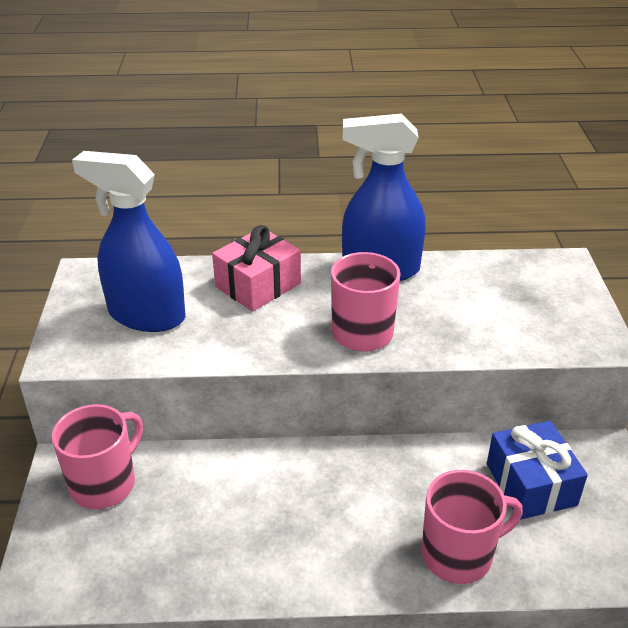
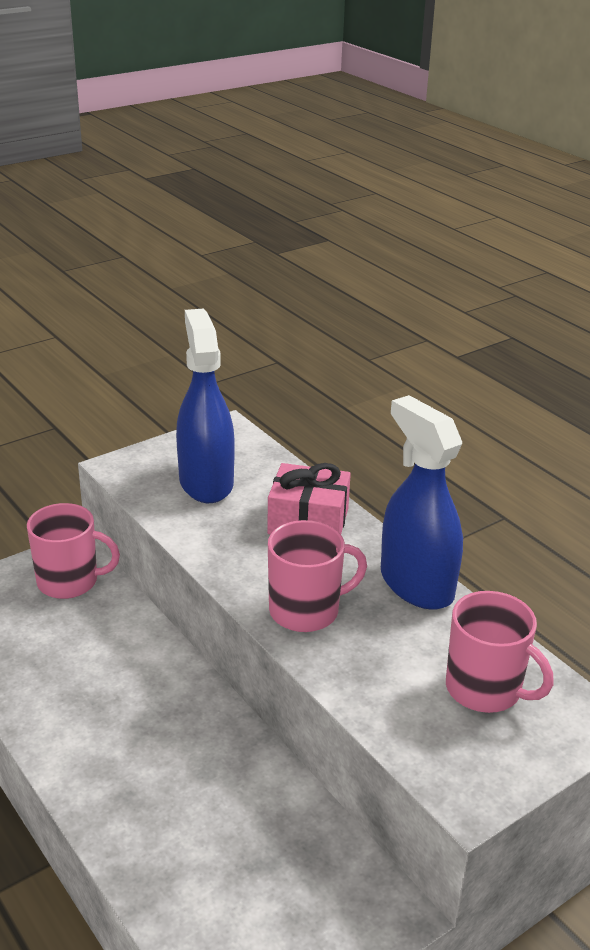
camera: 55 degrees right, 5 degrees down
(459, 554) = (150, 838): pink mug -> pink mug (485, 689)
(531, 484) = (287, 863): blue gift -> none

